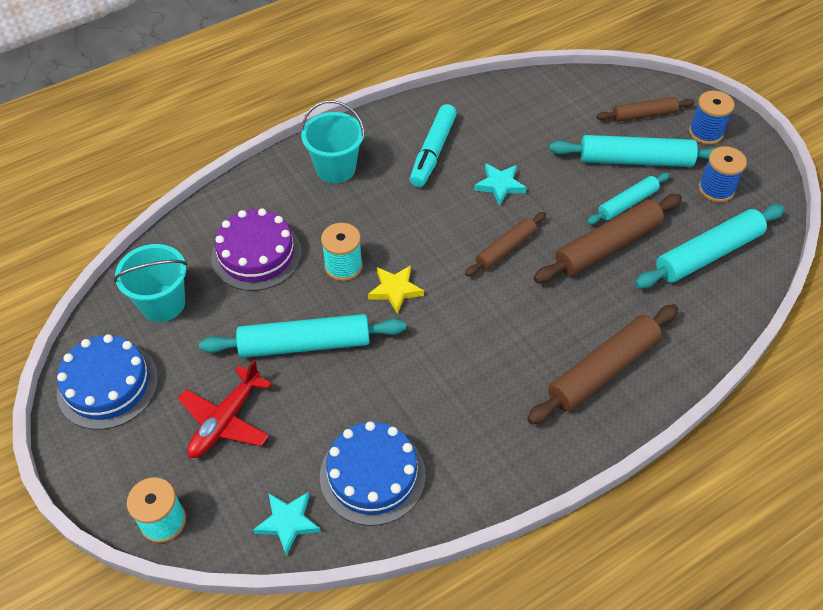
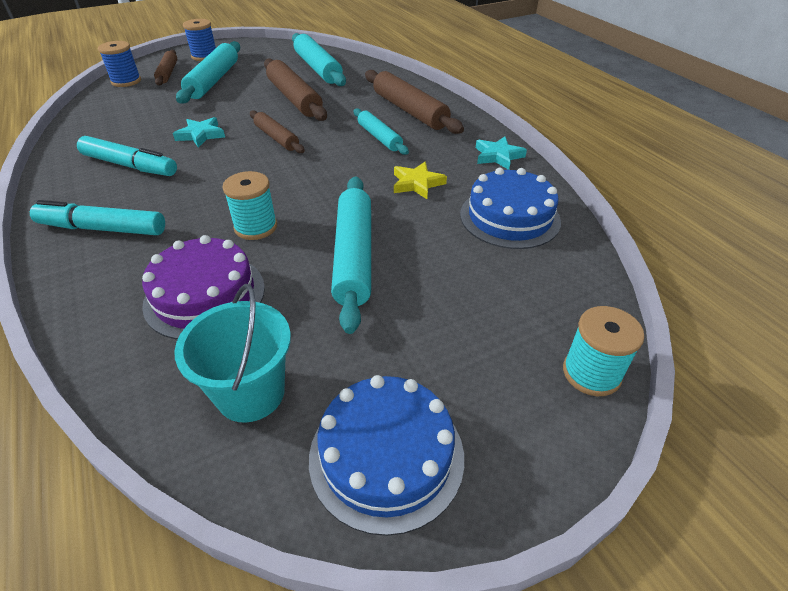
camera: 85 degrees left, 10 degrees down
(225, 420) = (450, 319): red plane -> none
(288, 522) = (569, 270): turquoise star -> turquoise star (498, 156)
(335, 168) = (103, 229): turquoise bucket -> turquoise marker
(395, 290) = (301, 196): yellow star -> yellow star (417, 183)
(627, 203) = (256, 87): turquoise rolling pin -> turquoise rolling pin (379, 137)
(716, 189) = (261, 59): blue spool -> blue spool (126, 81)

